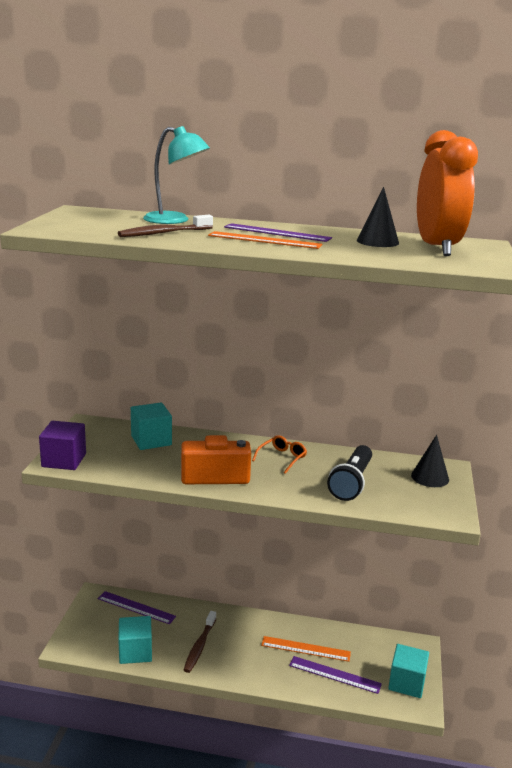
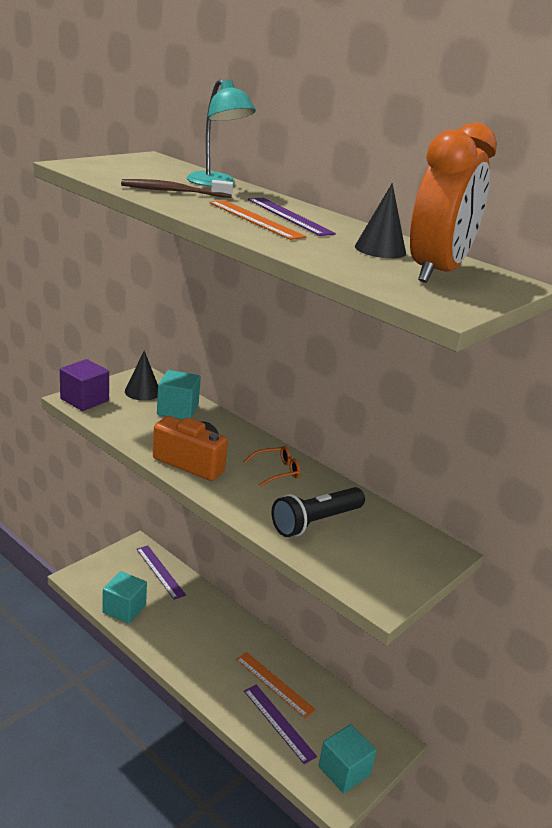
camera: 30 degrees right, 5 degrees up
(199, 646) = (181, 632): brown toothbrush -> none
(430, 477) = (410, 552): black cone -> black cone (142, 392)

